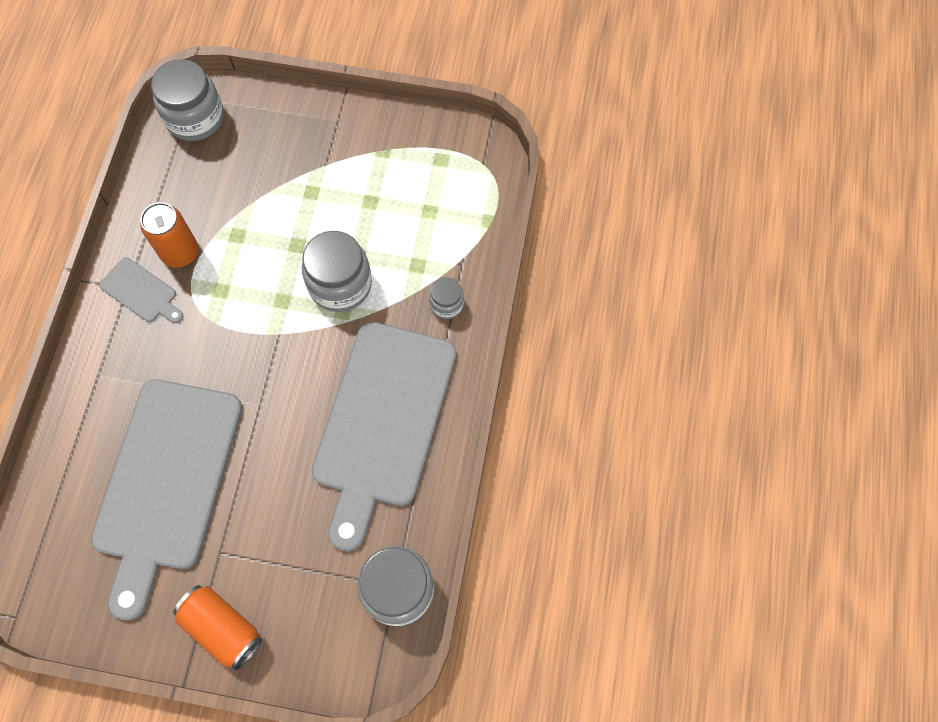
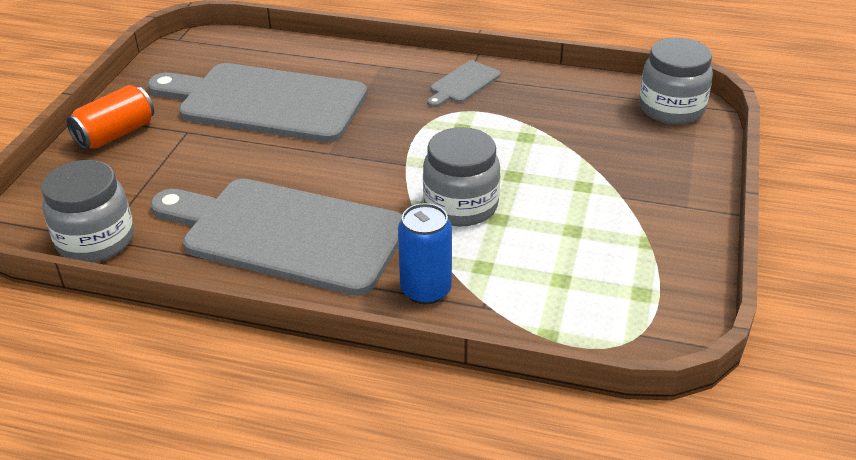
camera: 95 degrees right, 30 degrees down
(180, 252) = (505, 104): orange can -> none
(446, 304) = (426, 290): grey jar -> blue can

